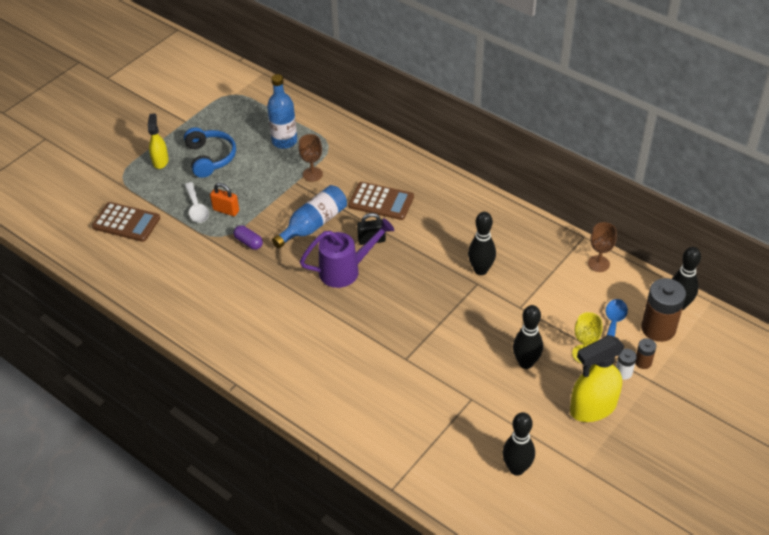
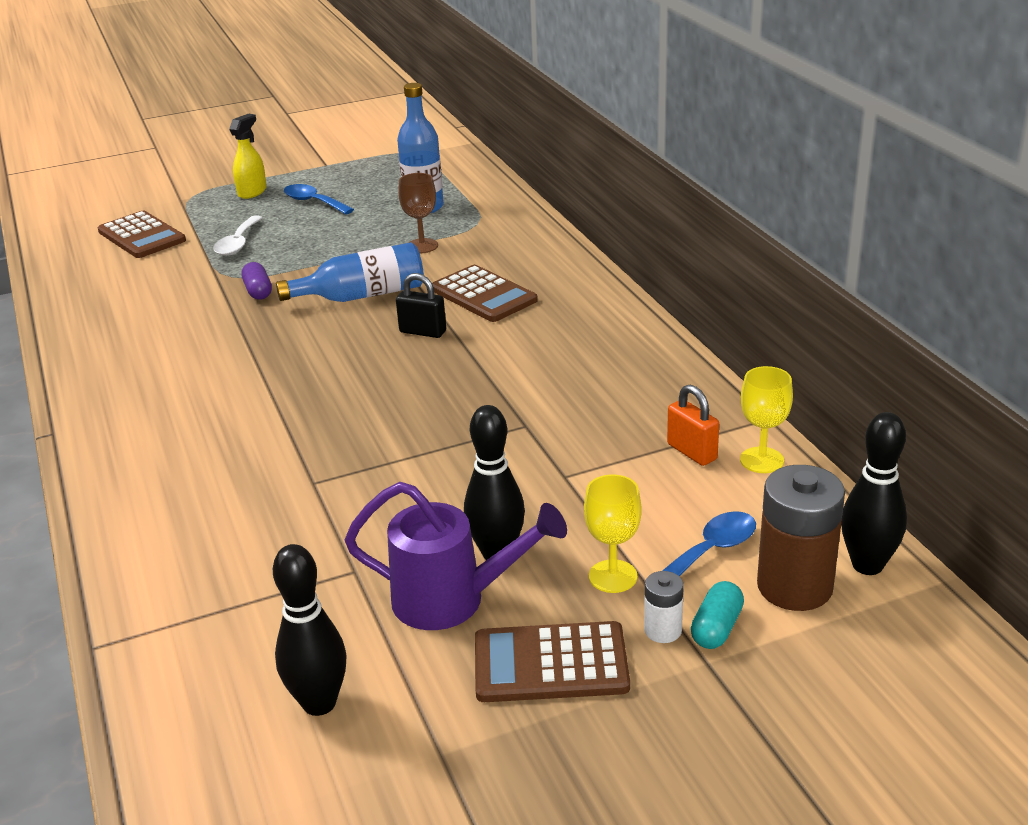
camera: 30 degrees right, 15 degrees down
(210, 158) = (313, 202): blue headphones -> blue spoon
(226, 210) = (270, 254): orange padlock -> orange padlock (691, 452)
(345, 270) = (347, 354): purple watering can -> purple watering can (452, 600)
(480, 270) = (549, 410): black bowling pin -> none
(592, 408) = (550, 663): yellow spray bottle -> brown calculator
(598, 264) = (761, 460): brown goblet -> yellow goblet
(643, 362) = (716, 628): brown battery -> turquoise capsule

